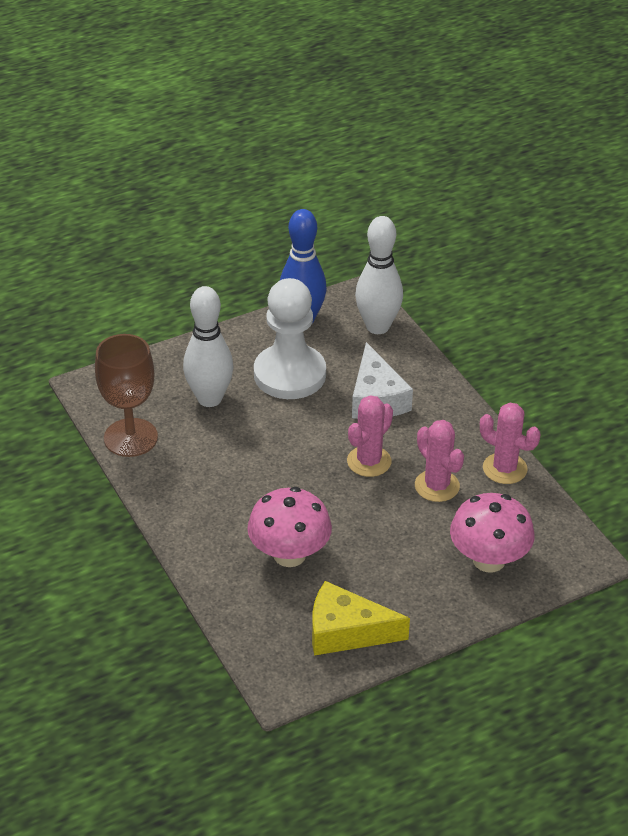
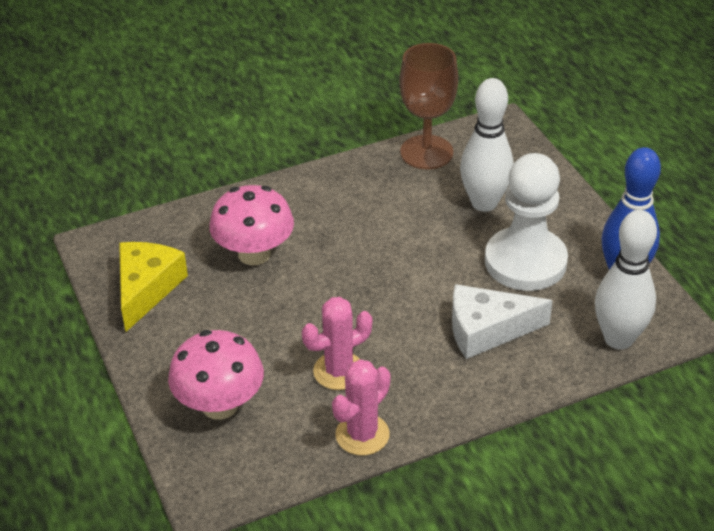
camera: 95 degrees right, 0 degrees up
(369, 461) = (382, 318): pink cactus -> none

